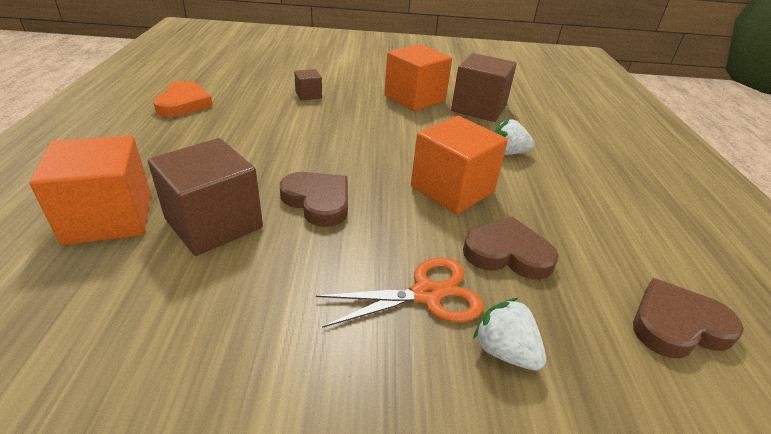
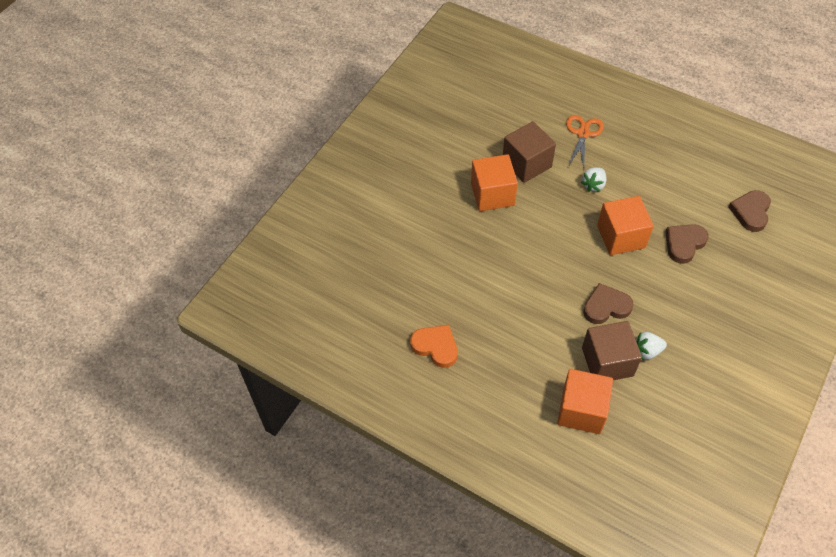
camera: 55 degrees left, 20 degrees up
(308, 95) = (455, 260): brown cube -> none
(426, 294) = (698, 291): orange scissors -> orange scissors (583, 133)
(504, 351) = (739, 281): white strawberry -> white strawberry (647, 351)

